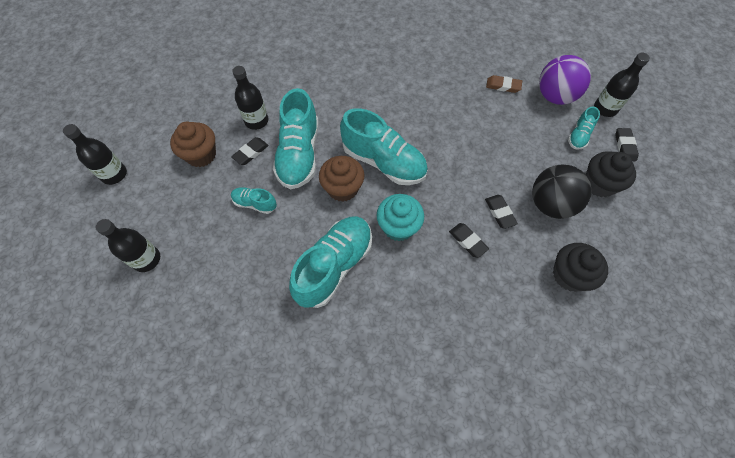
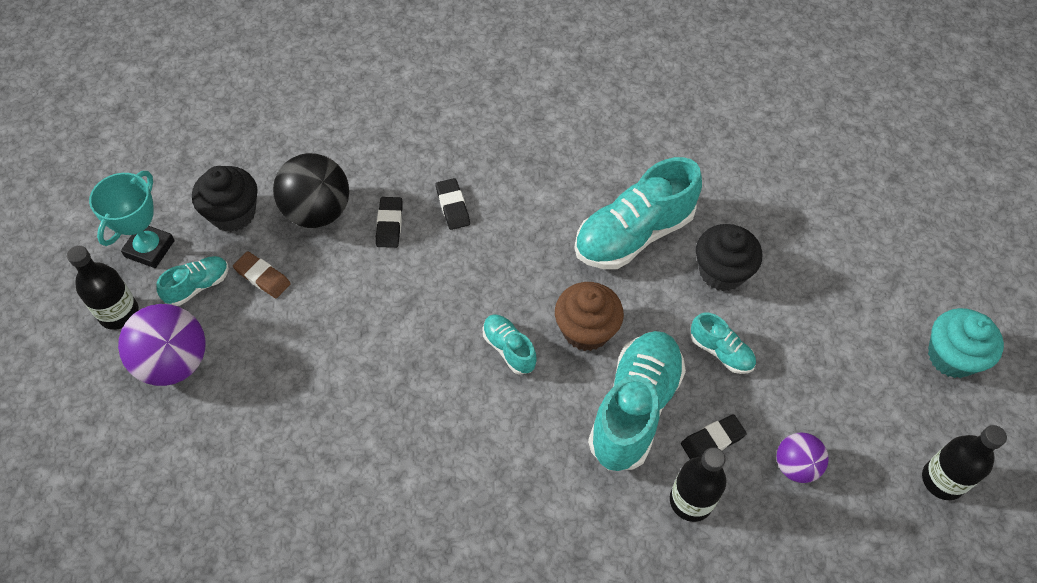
camera: 160 degrees left, 5 degrees down
(147, 259) = (882, 325): black bottle -> none
(201, 155) = (795, 466): brown cupcake -> purple ball
(383, 162) = (509, 349): turquoise shoe -> turquoise shoe, size x0.49
(398, 226) = (531, 253): turquoise cupcake -> turquoise cupcake (951, 356)
(503, 86) = (239, 414): brown eraser -> brown eraser (262, 277)
(569, 275) = (359, 134): black cupcake -> black cupcake (721, 272)
(625, 146) = (149, 249): black eraser -> turquoise trophy

